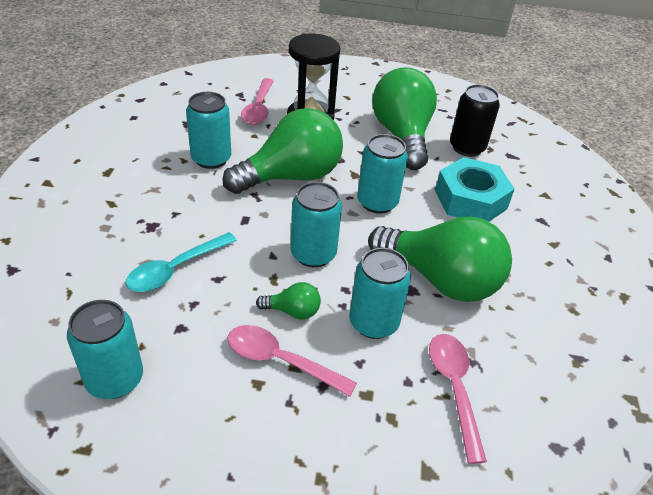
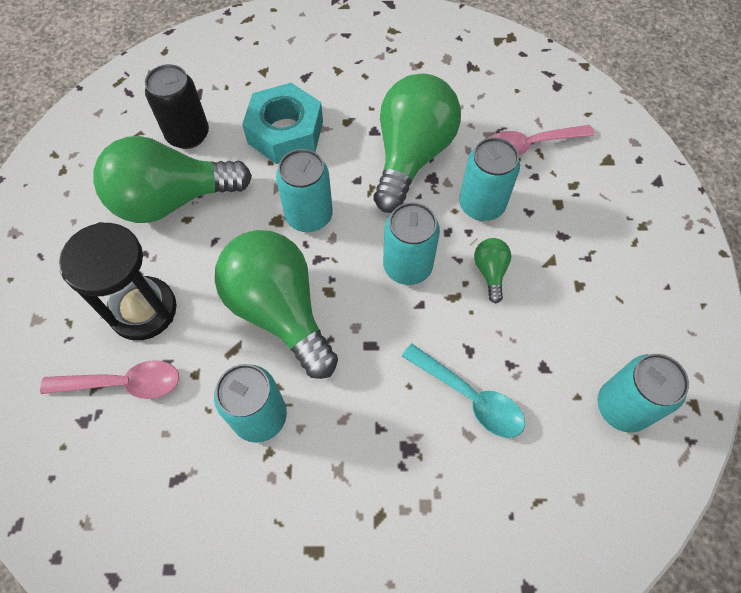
camera: 95 degrees left, 20 degrees up
(280, 360) = (549, 272): pink spoon -> none

